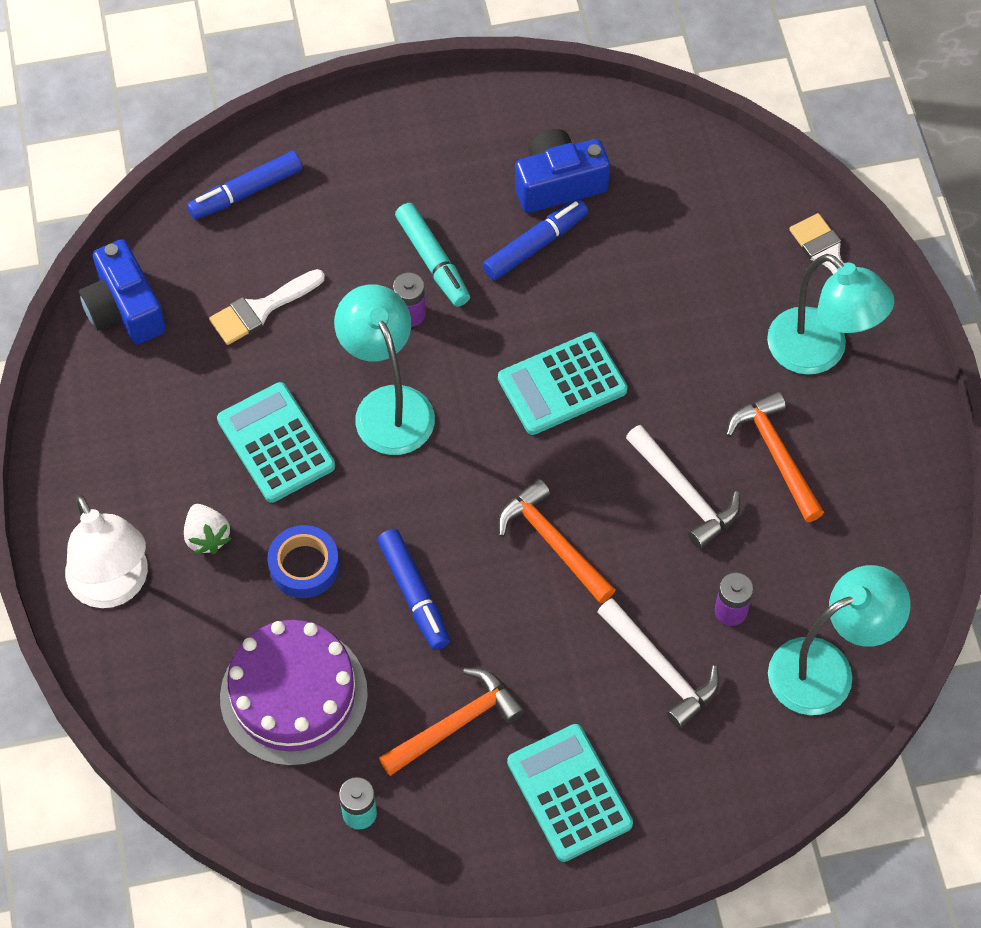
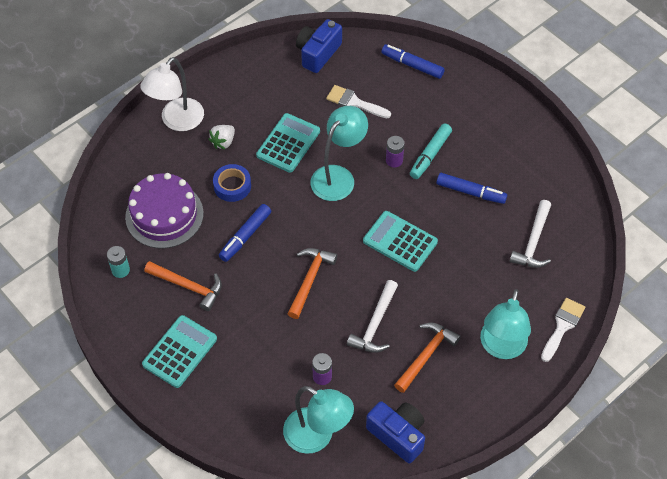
camera: 60 degrees right, 5 degrees down
(558, 184) = (513, 184): blue camera -> blue camera (398, 435)
(660, 668) = (270, 359): white hammer -> white hammer (533, 241)

